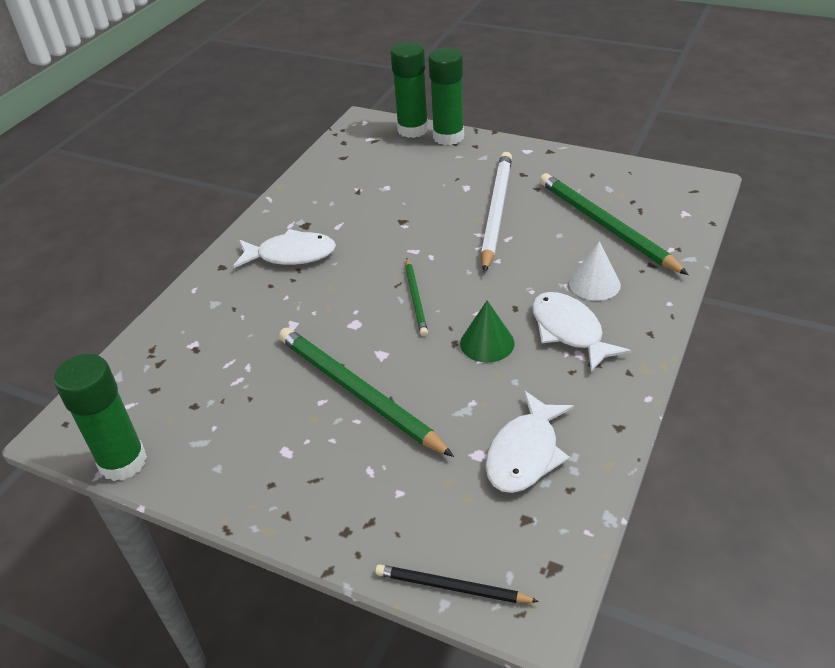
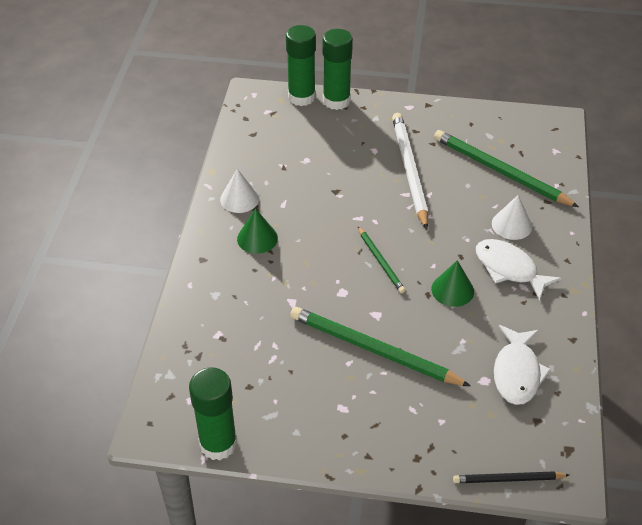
camera: 20 degrees left, 5 degrees up
(291, 255) = (257, 238): white fish -> green cone
(294, 214) = (239, 199): none -> white cone

